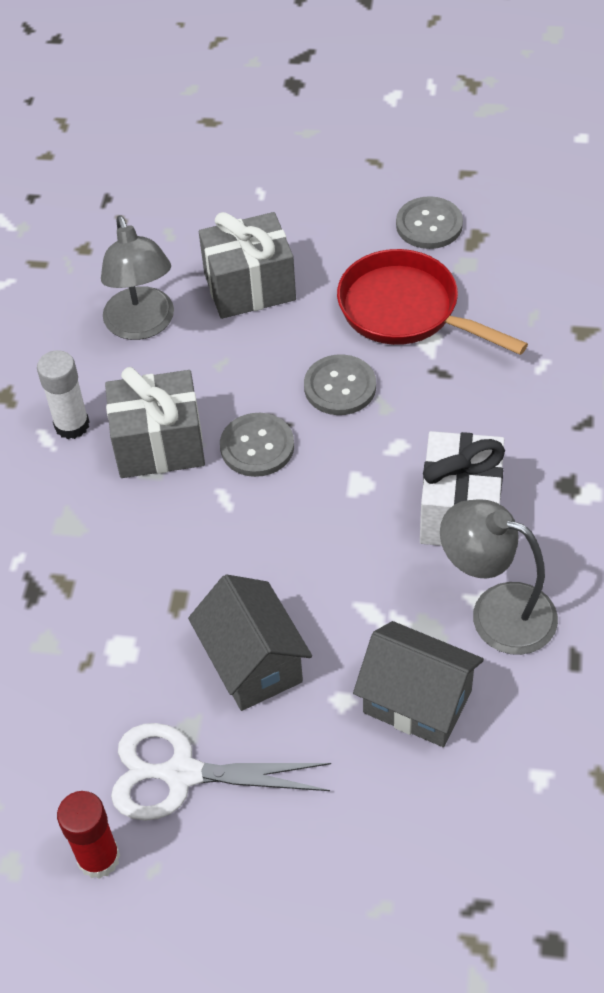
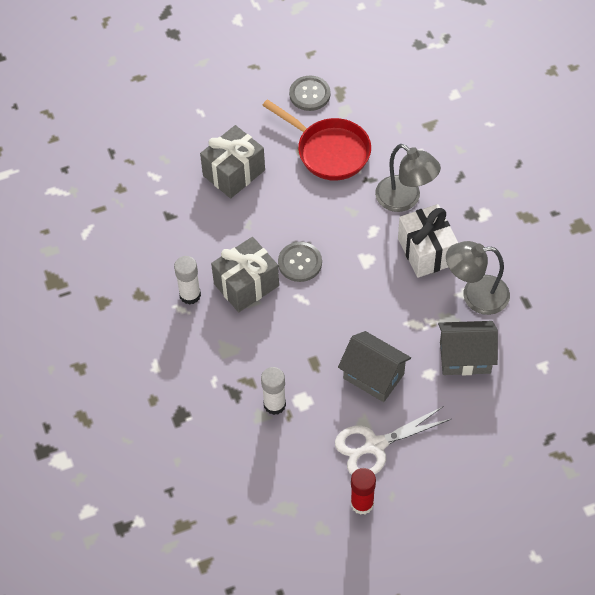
camera: 30 degrees left, 5 degrees up
(77, 635) = (274, 404): none -> white glue stick
(143, 325) = (188, 221): grey lamp -> grey lamp (405, 199)
(340, 387) = (322, 210): grey button -> none
(406, 310) = (329, 151): red pan -> red pan turned 150 degrees counterclockwise

